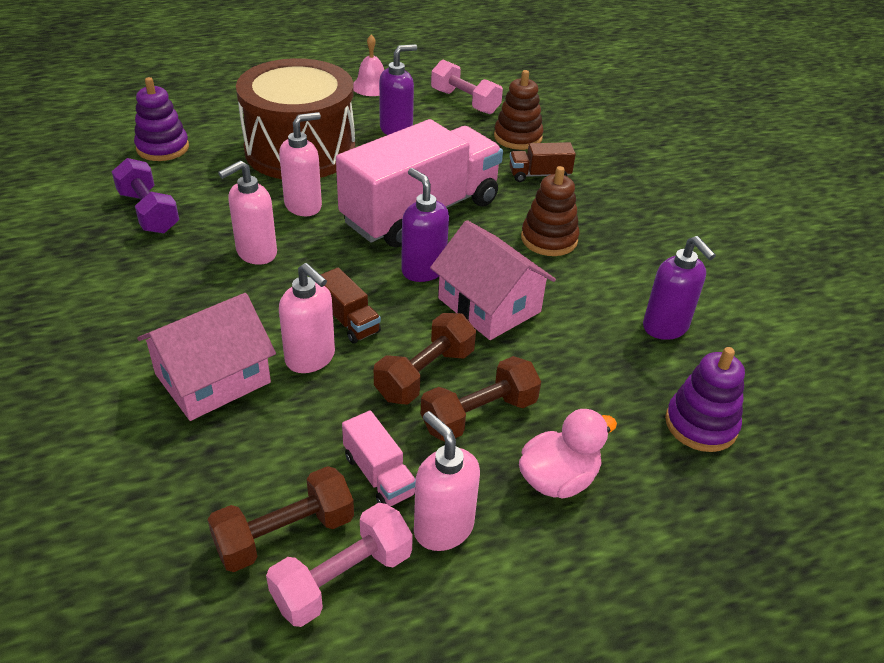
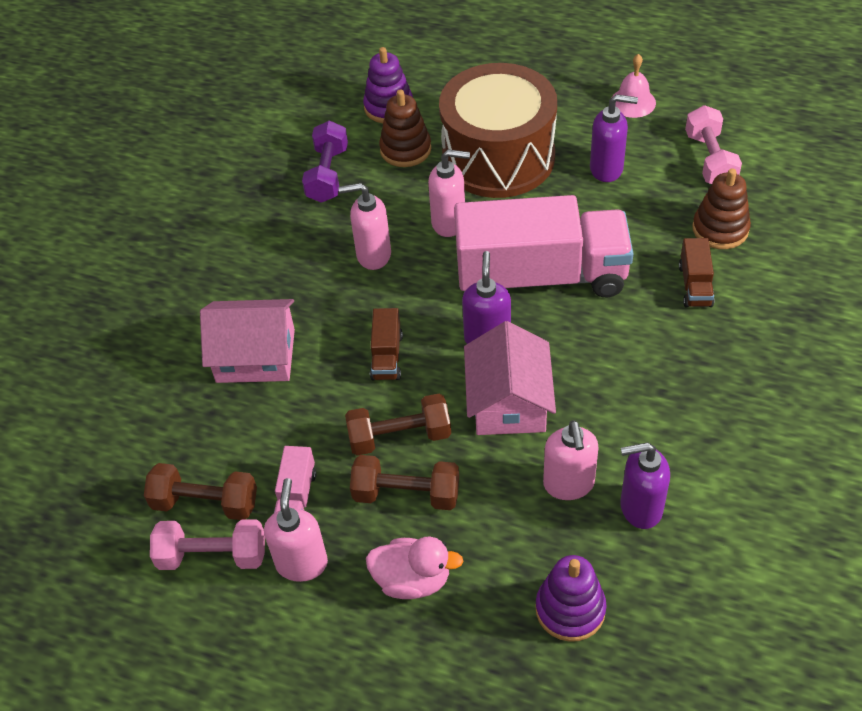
camera: 45 degrees right, 10 degrees up
(310, 358) = (332, 375): pink soap dispenser -> pink soap dispenser (569, 484)
(539, 175) = (695, 285): brown truck -> brown truck turned 120 degrees counterclockwise
(549, 239) = (629, 362): brown stacking toy -> brown stacking toy (405, 149)
(665, 327) = (640, 508): purple soap dispenser -> purple soap dispenser turned 75 degrees clockwise

